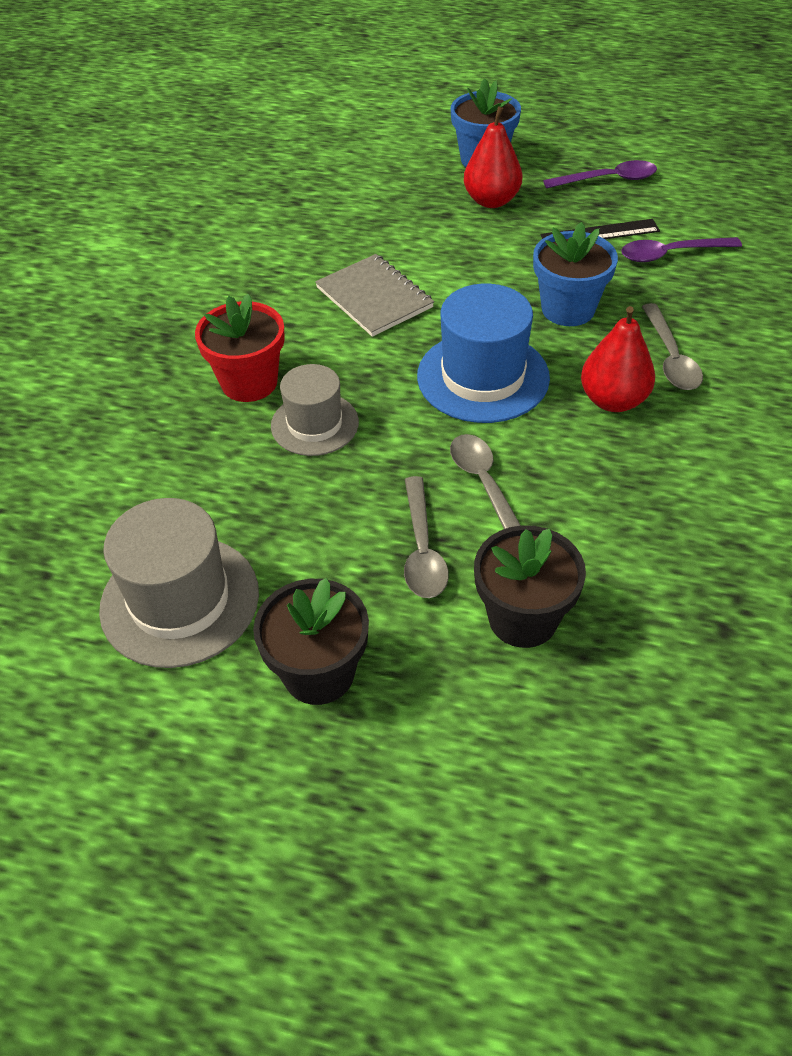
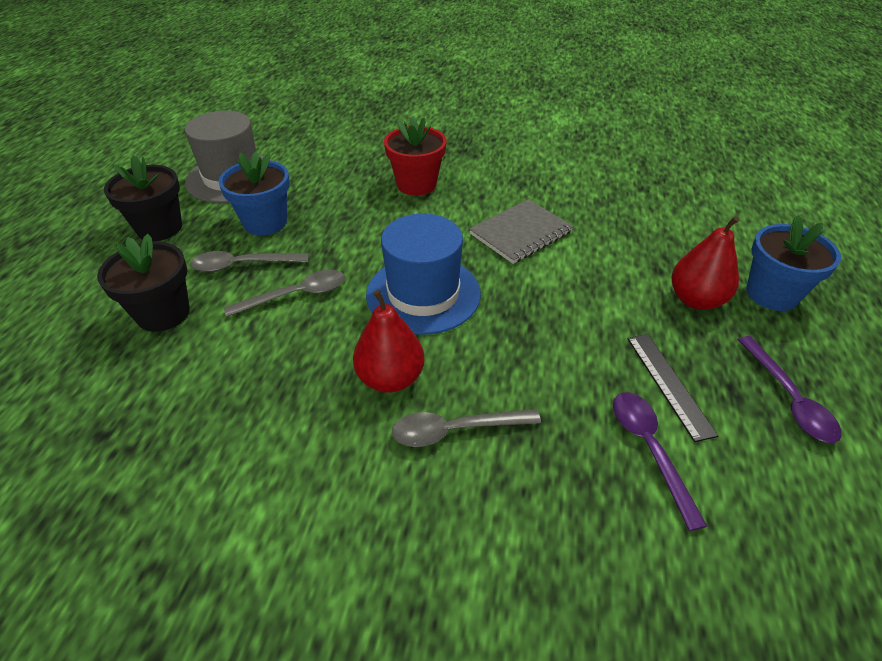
camera: 85 degrees right, 5 degrees down
(314, 424) = (372, 213): grey hat -> none
(568, 309) = (525, 352): blue flower pot -> blue flower pot (265, 222)

